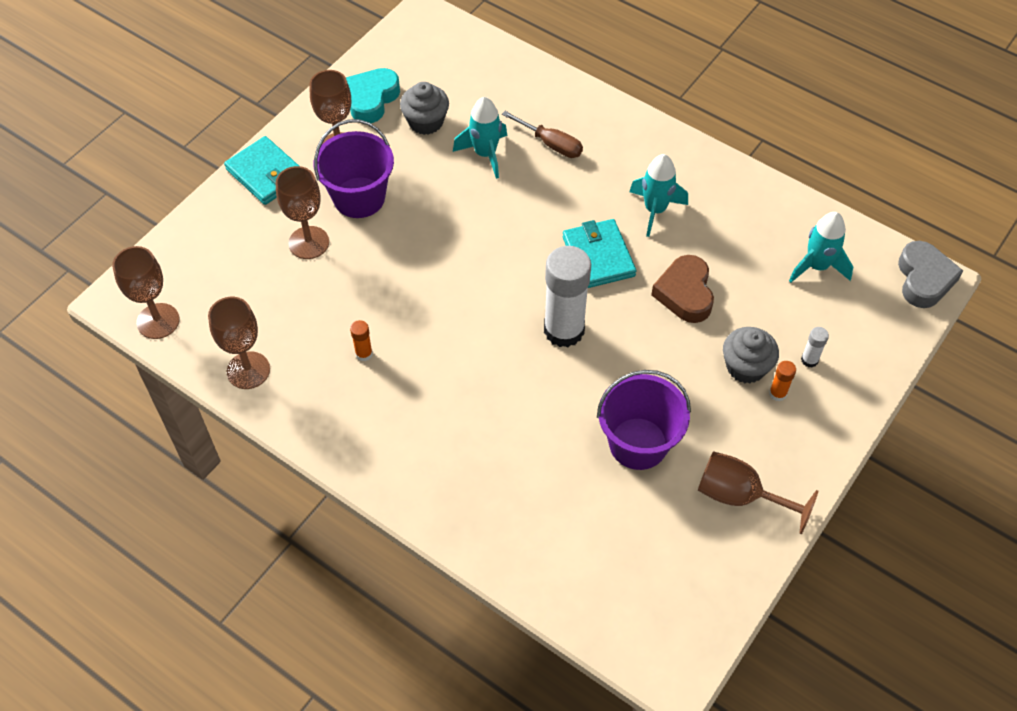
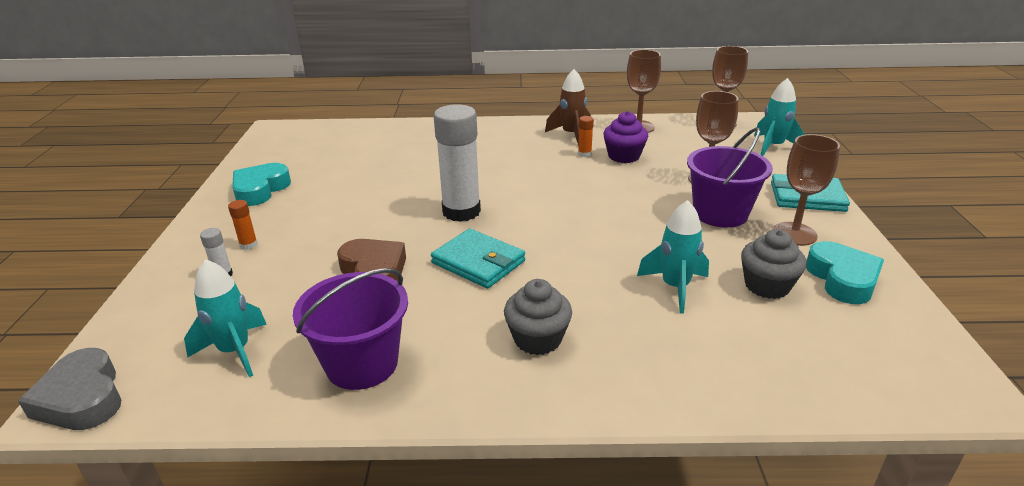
camera: 145 degrees right, 25 degrees down
(332, 324) = (624, 156): none -> purple cupcake
(335, 401) = (571, 135): none -> brown rocket
(550, 144) = (628, 327): brown screwdriver -> none
(638, 443) = (353, 185): purple bucket -> purple bucket (362, 364)
(655, 210) = (456, 320): turquoise rocket -> turquoise rocket (772, 147)
(739, 496) = (260, 190): brown goblet -> turquoise heart
(746, 367) = (286, 249): grey cupcake -> grey cupcake (537, 339)

